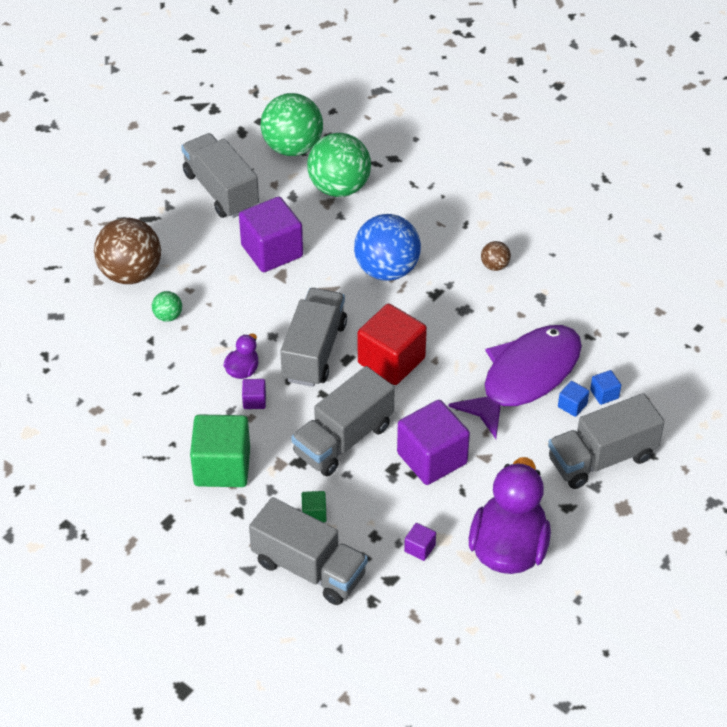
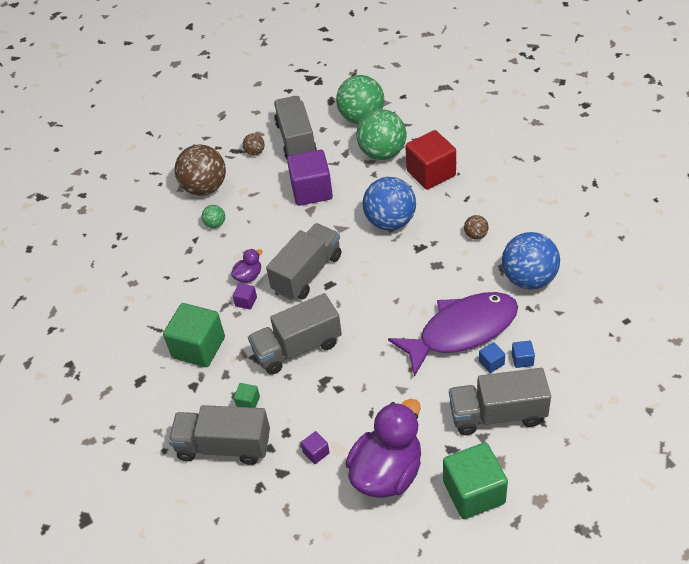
camera: 25 degrees right, 0 degrees up
(174, 216) = (255, 152): none -> brown ball
(309, 568) = (224, 446): grey truck -> grey truck turned 135 degrees clockwise
(391, 361) = (362, 293): red cube -> red cube (431, 173)
(432, 458) = (359, 379): purple cube -> none
(575, 304) = (529, 279): none -> blue ball
(610, 545) = (474, 492): none -> green cube

